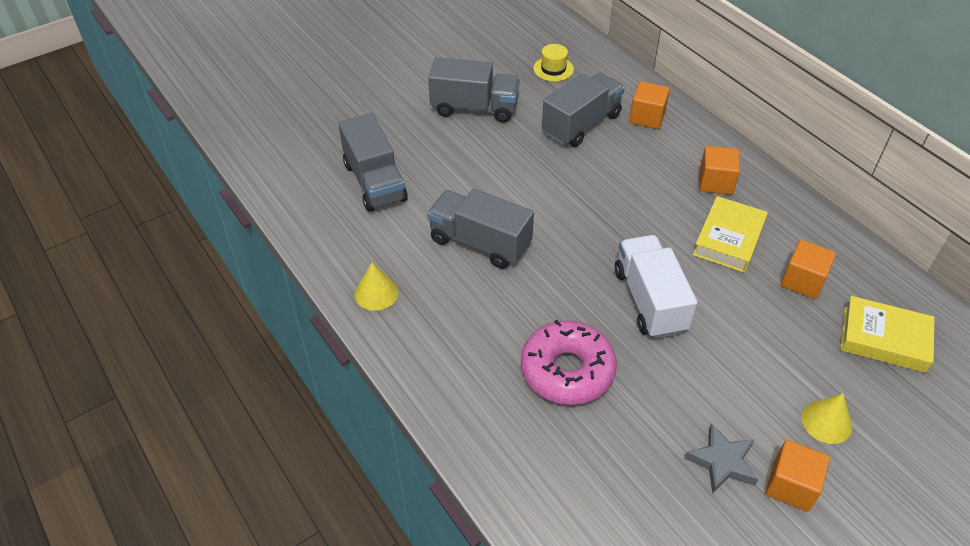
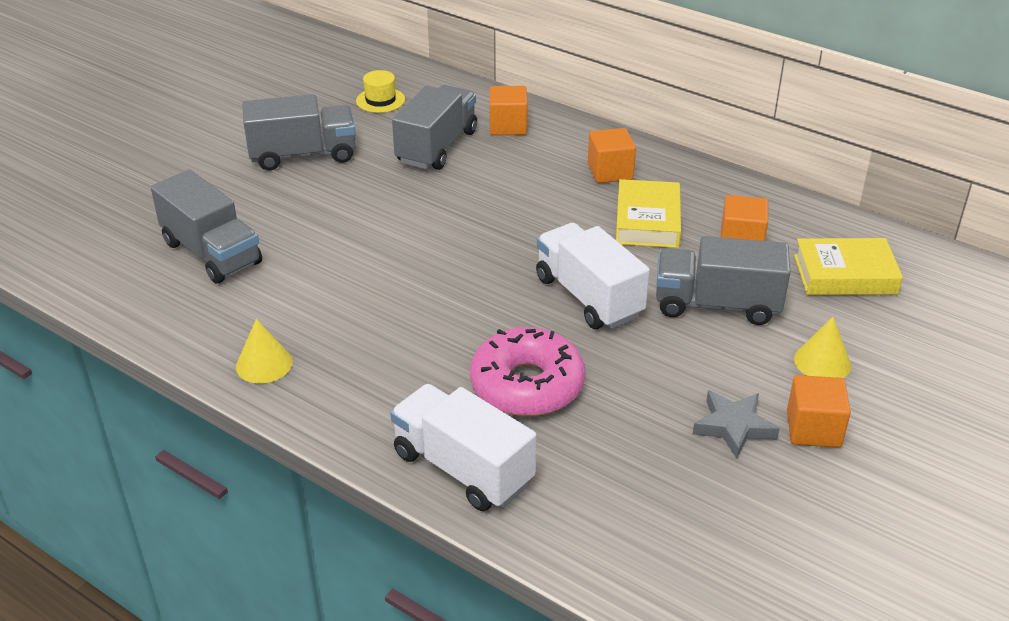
camera: 20 degrees left, 10 degrees down
(480, 243) = (369, 285): grey truck -> grey truck (717, 305)
(488, 432) = (463, 468): none -> white truck

